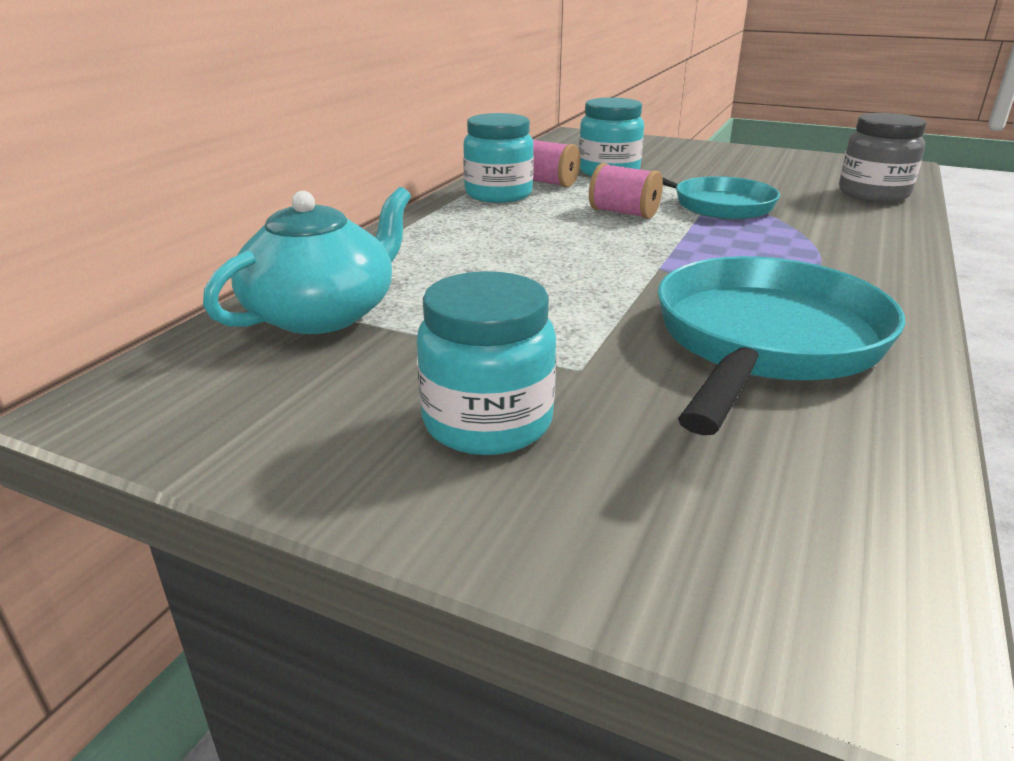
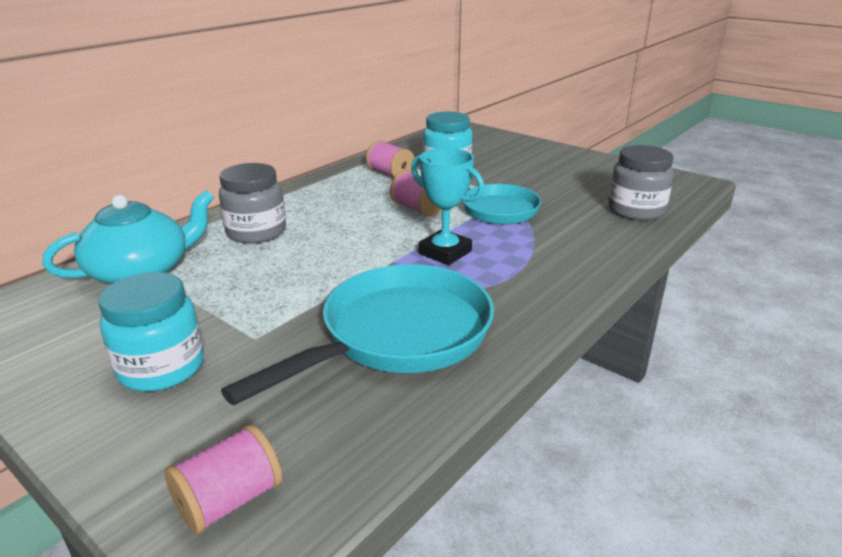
camera: 15 degrees right, 0 degrees up
(441, 254) = (256, 232): none -> grey jar
(498, 194) = (345, 182): turquoise jar -> none
(712, 252) = (445, 252): none -> turquoise trophy
(783, 569) = (230, 500): none -> pink spool

